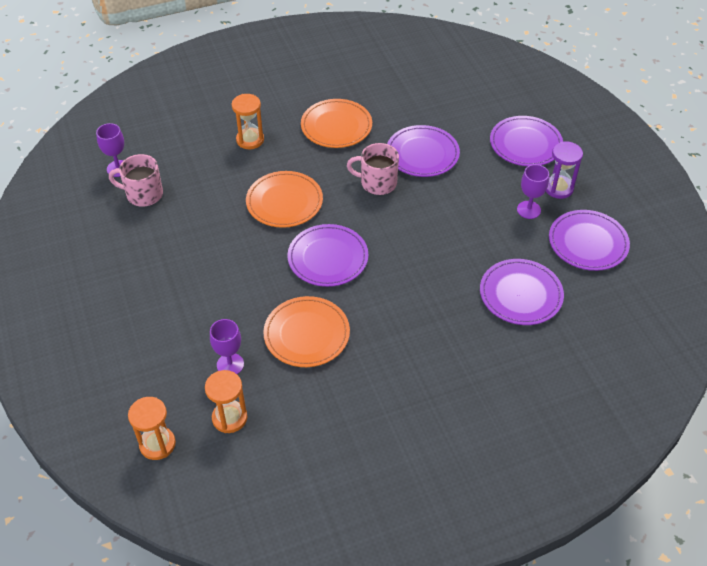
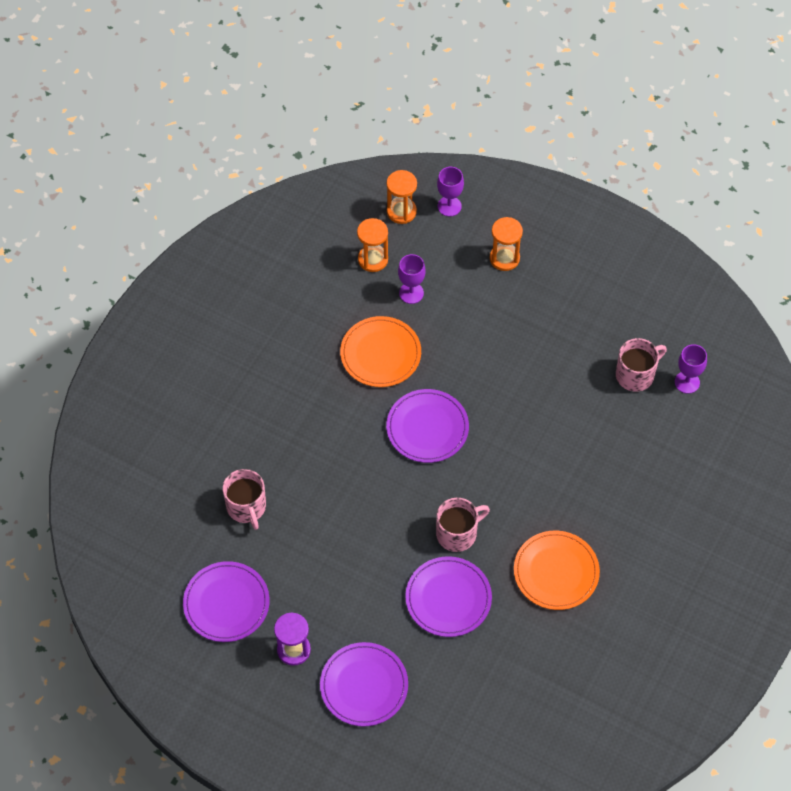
camera: 140 degrees right, 10 degrees up
(250, 140) = (614, 496): orange hourglass -> orange hourglass (504, 258)
(284, 202) = (515, 454): orange plate -> none
(520, 294) = (246, 507): purple plate -> pink mug
(528, 210) = (302, 603): purple goblet -> purple goblet (449, 206)

